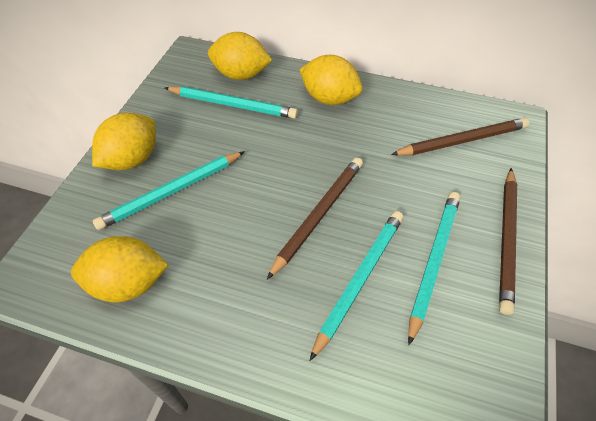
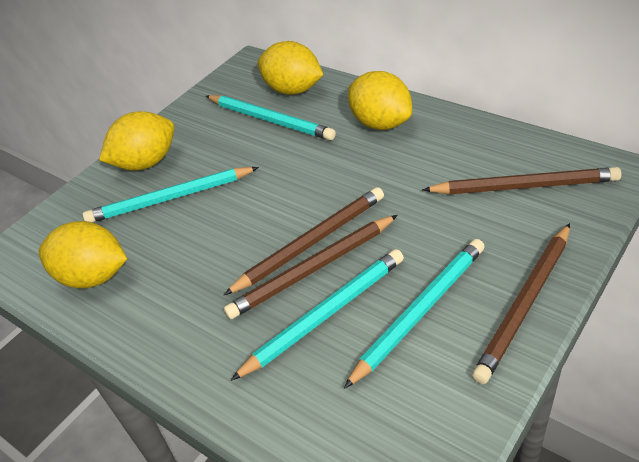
camera: 25 degrees right, 10 degrees down
(331, 239) = (313, 269): none -> brown pencil

